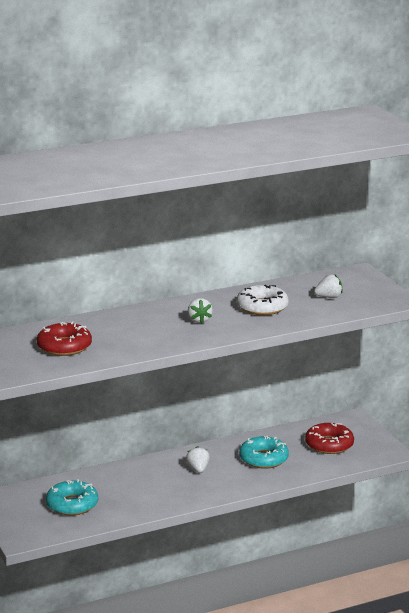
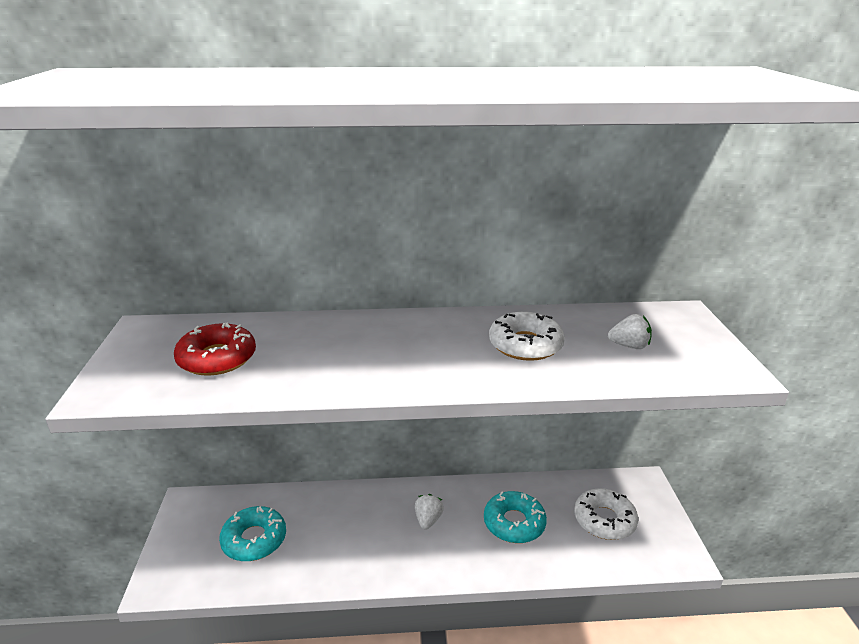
camera: 20 degrees right, 5 degrees up
(199, 320) = (425, 350): white strawberry -> none
(329, 444) = (604, 520): red donut -> white donut

